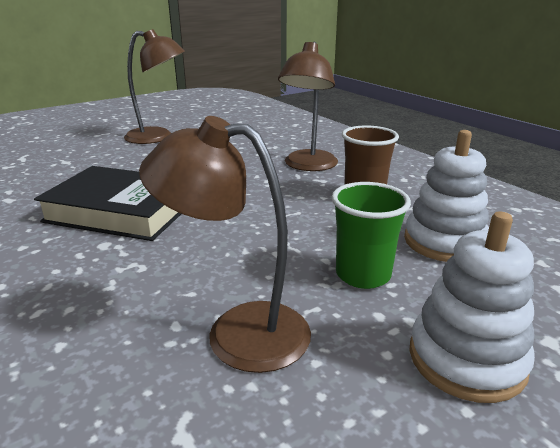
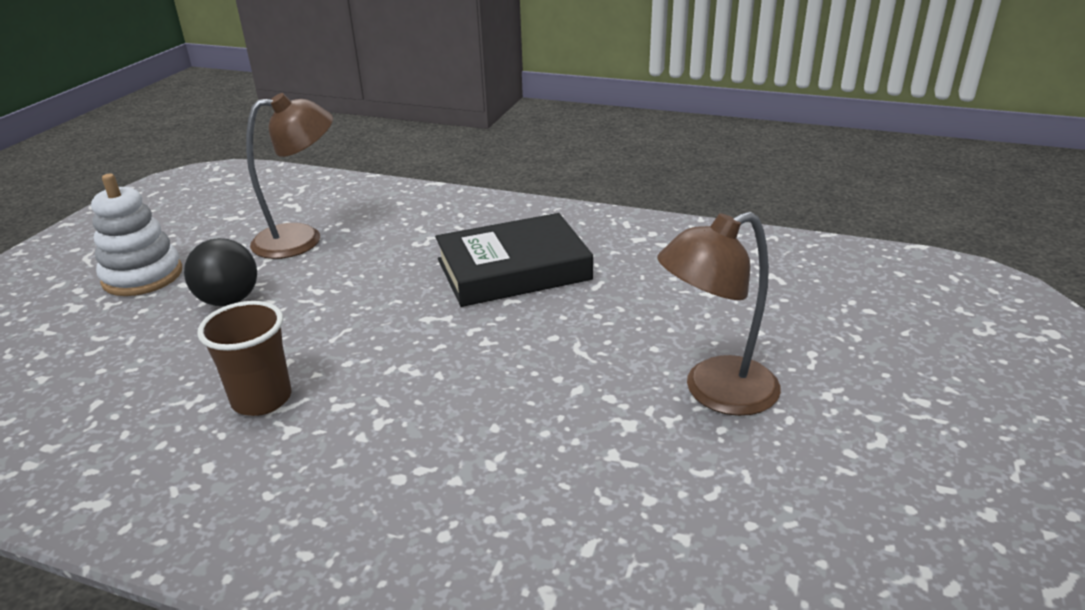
camera: 145 degrees right, 5 degrees up
(308, 166) = (383, 430): brown lamp -> none
(363, 275) = (229, 300): green cup -> black ball
(444, 242) = (148, 363): white stacking toy -> none

